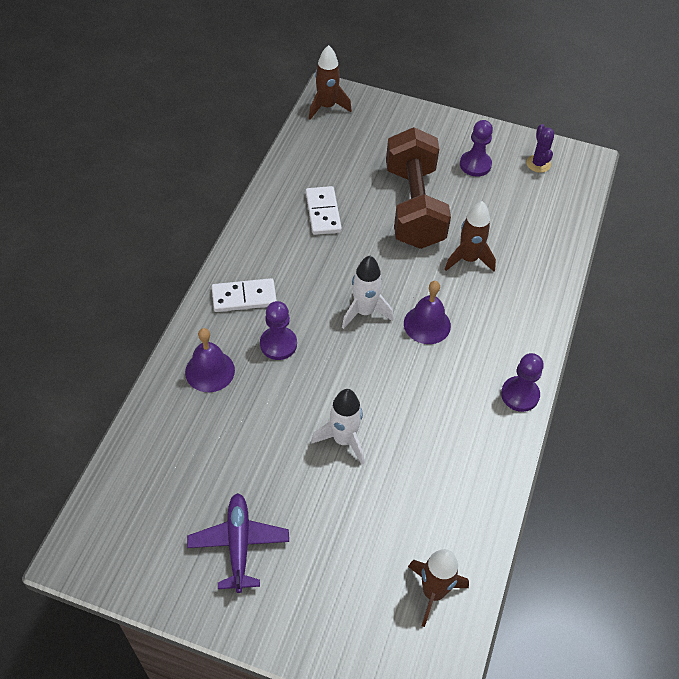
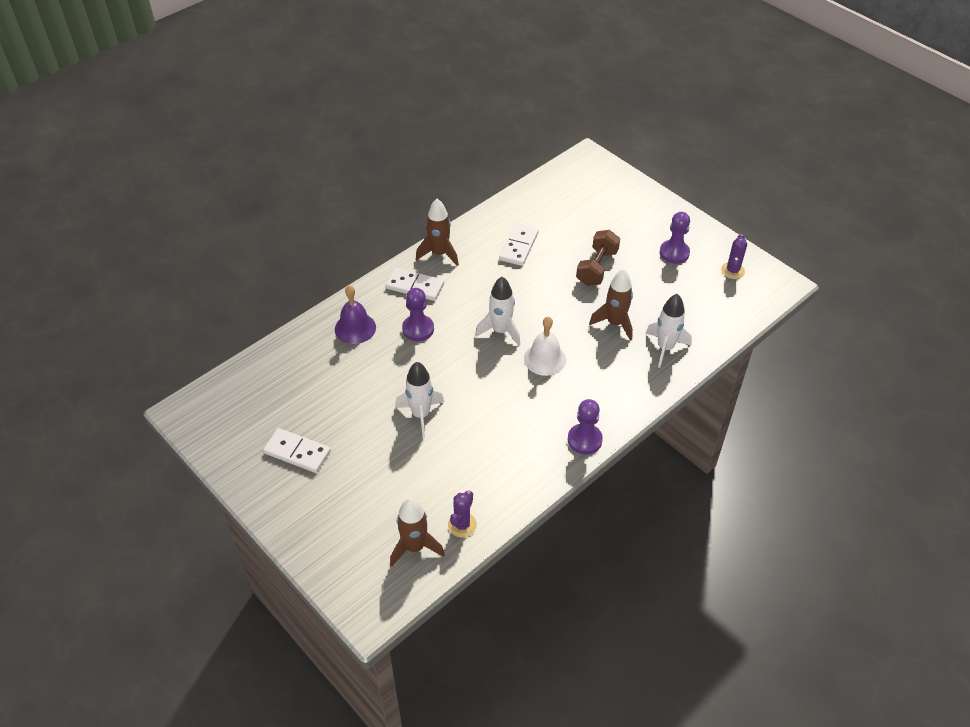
camera: 30 degrees right, 5 degrees down
(239, 544) = (297, 452): purple plane -> white domino
(326, 107) = (577, 167): brown rocket -> brown rocket (439, 254)
(414, 207) = (597, 268): brown dumbbell -> brown dumbbell, size x0.56
(427, 324) = (545, 359): purple bell -> white bell
(464, 543) = (462, 525): none -> purple cactus
(530, 266) = (665, 348): none -> white rocket

